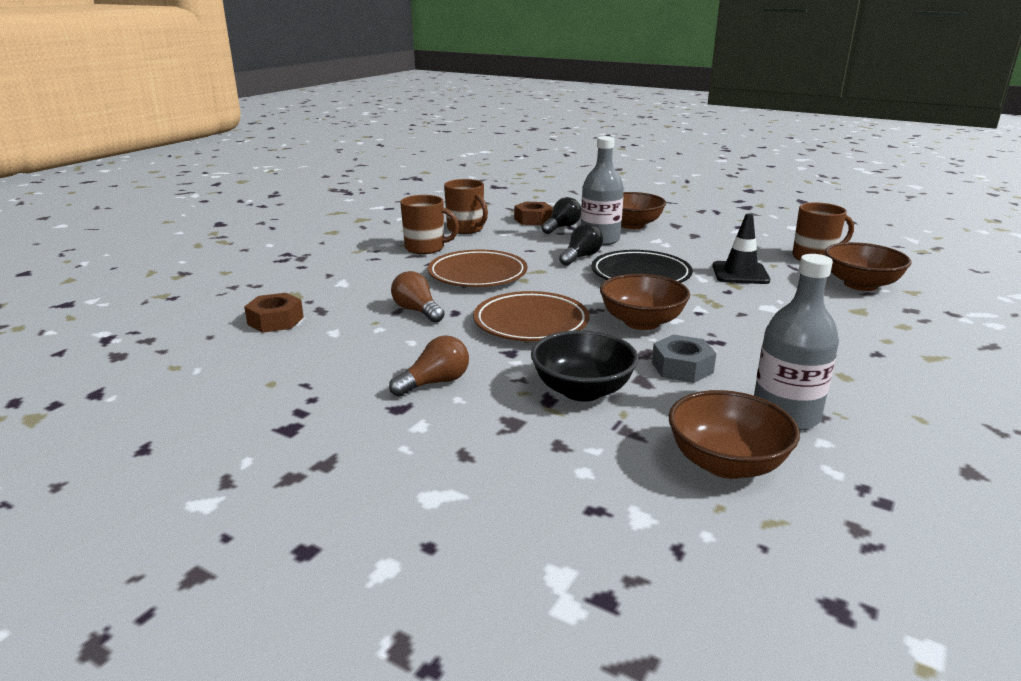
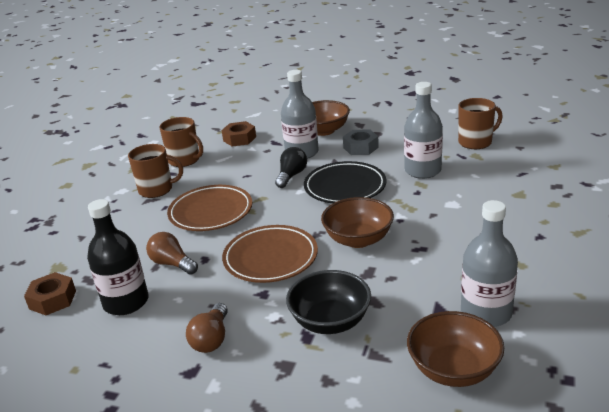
camera: 10 degrees left, 5 degrees up
(352, 335) = (126, 302): none -> black bottle
(435, 382) = (211, 339): brown light bulb -> brown light bulb turned 150 degrees clockwise
(561, 227) = (266, 144): black light bulb -> none
(682, 367) = (400, 281): grey nut -> grey nut (360, 147)
(740, 273) = (422, 171): black traffic cone -> grey bottle
(860, 285) = (515, 166): brown bowl -> none

